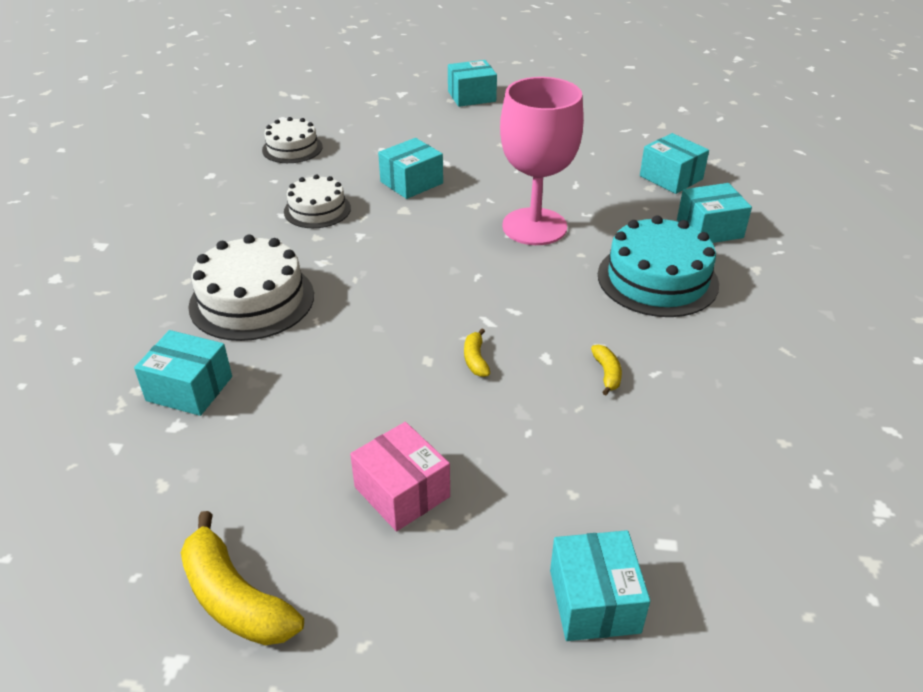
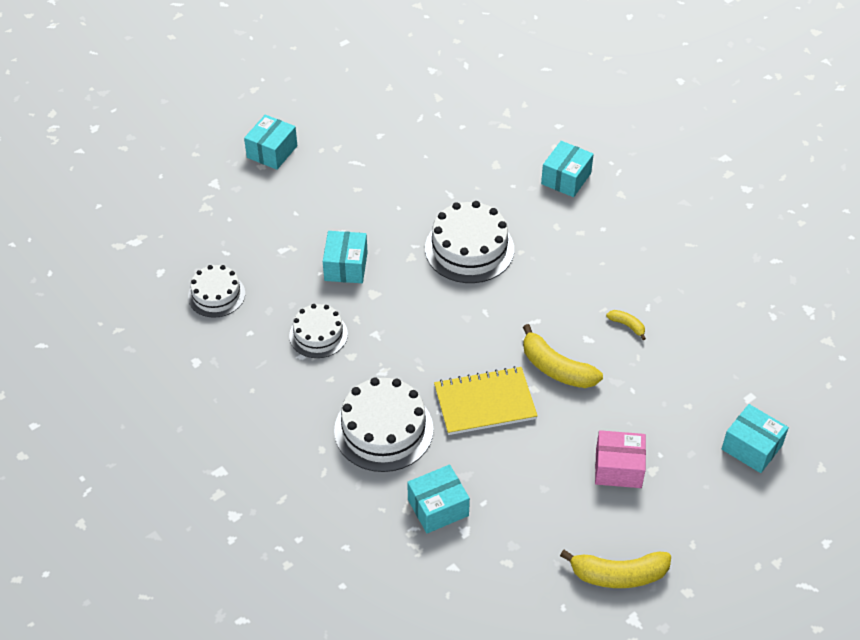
camera: 45 degrees left, 10 degrees up
(365, 340) = (485, 403): none -> yellow notebook
(475, 359) = (556, 368): yellow banana -> yellow banana, size x2.03
(534, 227) = (469, 249): pink goblet -> white cake
(657, 279) = (581, 240): turquoise cake -> none
(671, 177) = (498, 147): turquoise box -> none

